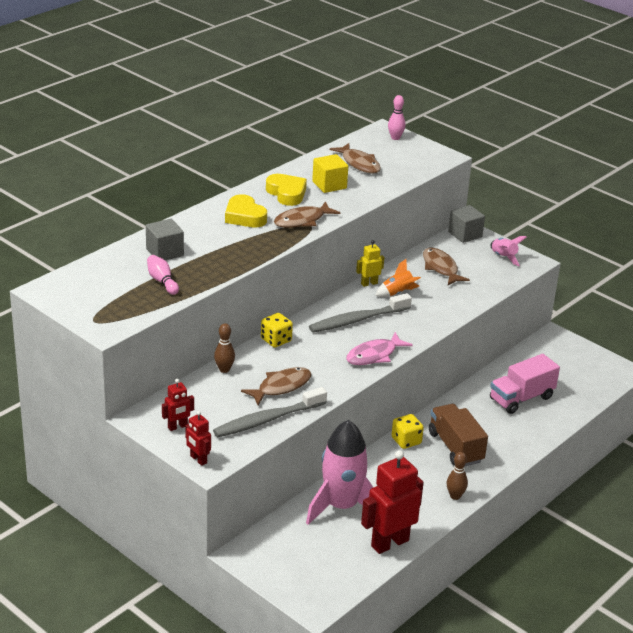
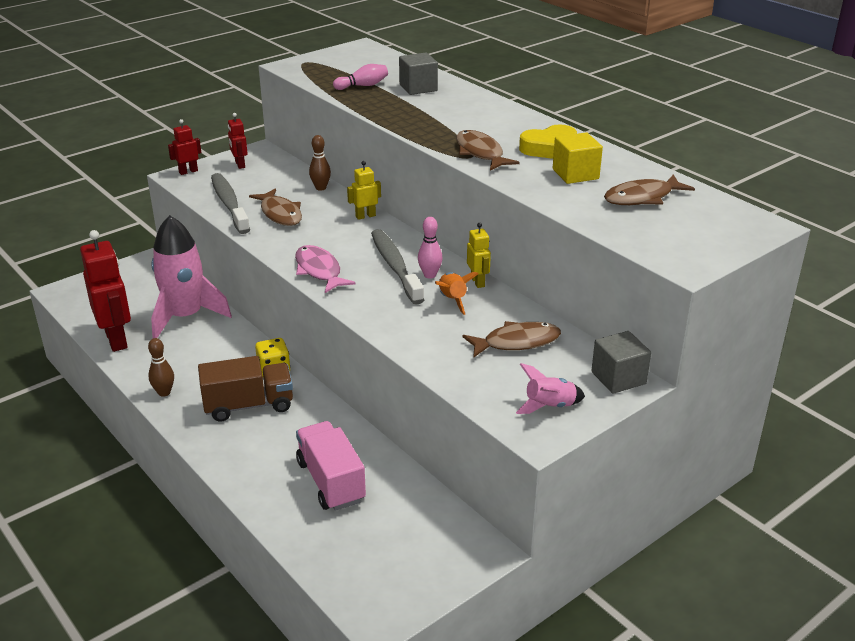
camera: 100 degrees right, 0 degrees up
(244, 216) = (491, 124): yellow heart -> none
(276, 340) = (365, 216): yellow dice -> yellow robot
(395, 138) = (739, 231): pink bowling pin -> pink bowling pin (430, 275)

